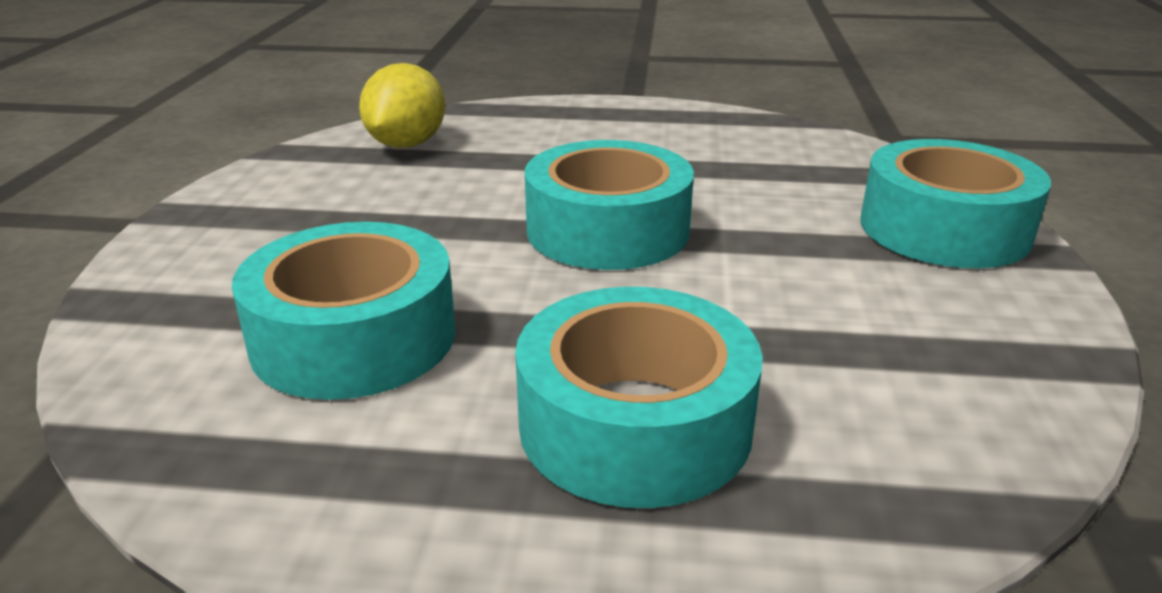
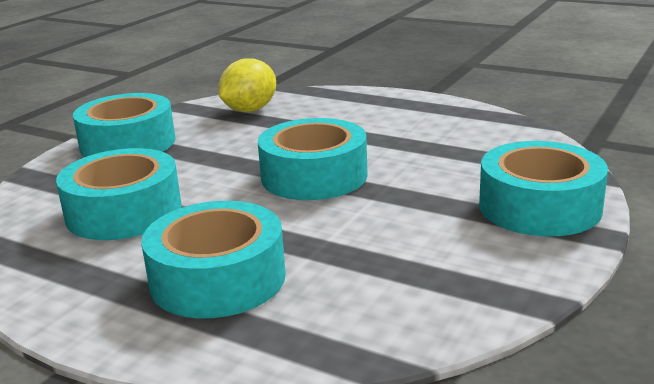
camera: 25 degrees right, 5 degrees down
(249, 219) = (128, 143): none -> turquoise tape

